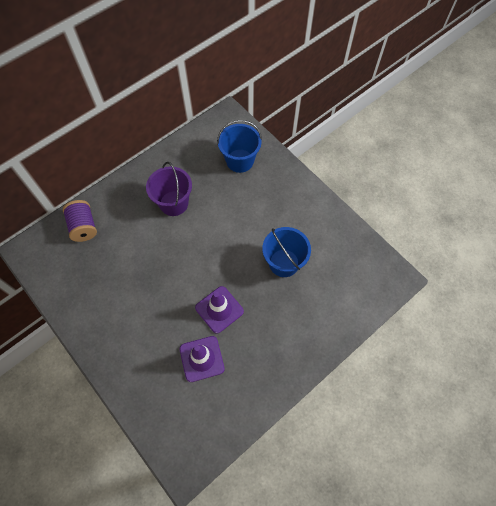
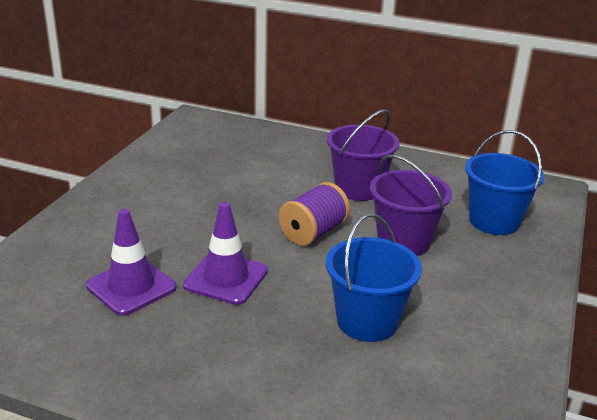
camera: 60 degrees right, 35 degrees down
(83, 226) = (258, 140): purple spool -> purple spool (313, 232)
(234, 211) = (403, 241): none -> purple bucket

